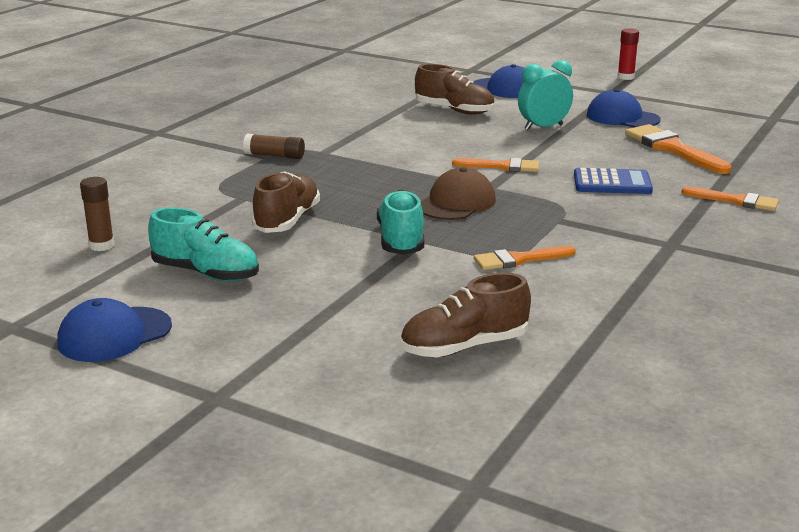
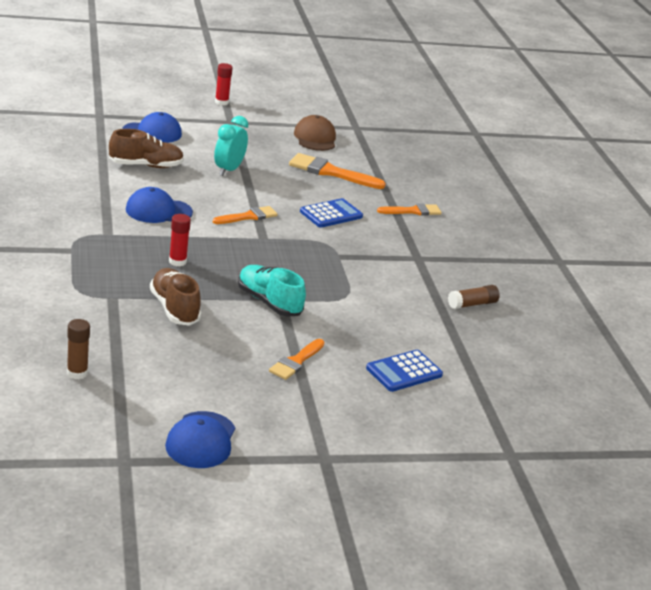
camera: 45 degrees left, 5 degrees up
(206, 273) = (186, 371): turquoise shoe -> none
(274, 156) = (76, 248): brown glue stick -> brown glue stick (472, 304)
(357, 186) = (177, 261): none -> red glue stick
(456, 203) = (261, 259): brown cap -> brown cap (315, 138)
(464, 347) = (404, 372): brown shoe -> blue calculator
(519, 260) = (354, 296): orange brush -> orange brush (296, 361)
(622, 117) = (267, 147): blue cap -> blue cap (158, 211)

